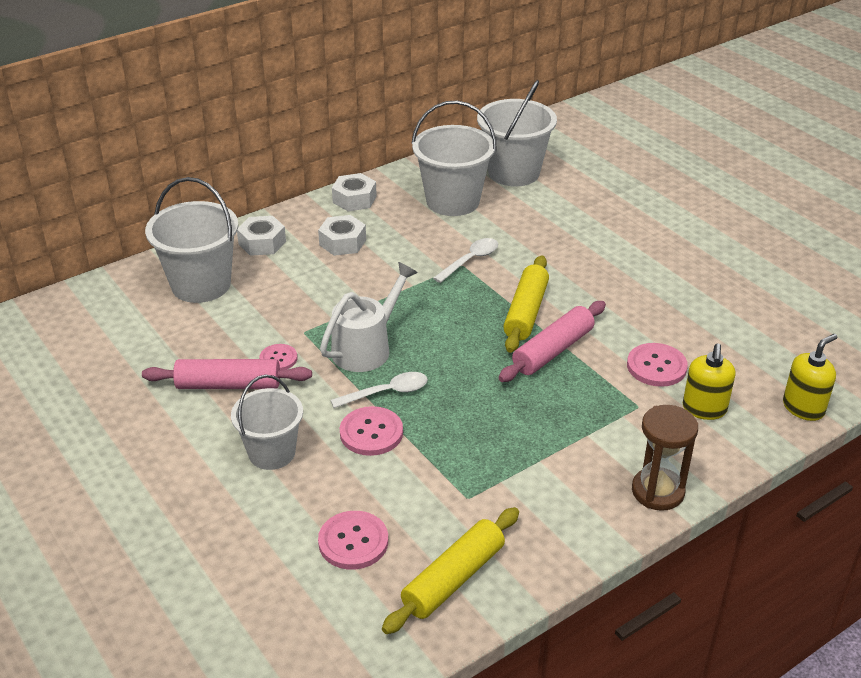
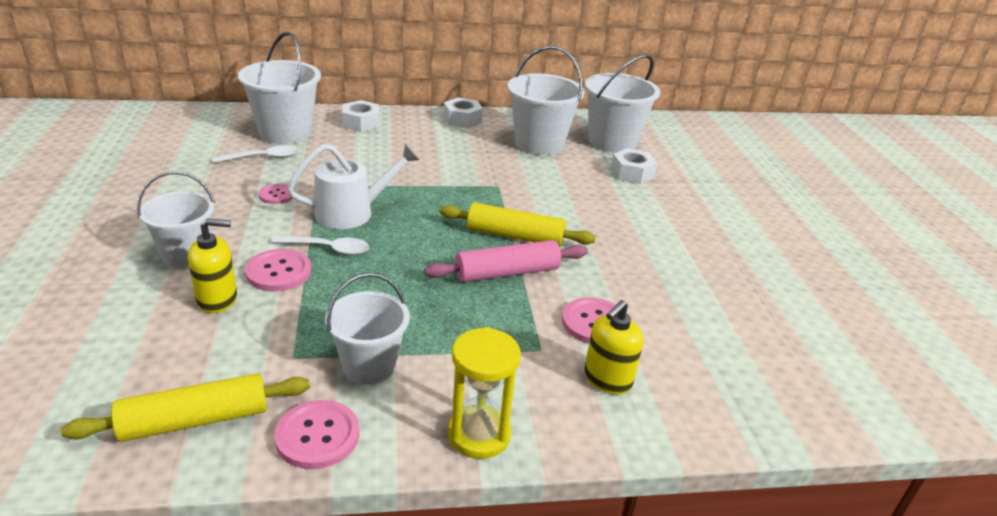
camera: 25 degrees right, 5 degrees down
(228, 385) = (218, 198): pink rolling pin -> none
(342, 242) = (420, 141): white nut -> white nut (632, 173)
(353, 542) = (156, 348): pink button -> pink button (317, 436)
(470, 260) = (508, 185): white spoon -> white spoon (263, 158)
(526, 312) = (515, 236): yellow rolling pin -> yellow rolling pin turned 60 degrees clockwise
(530, 477) = (369, 365): none -> white bucket
(657, 491) = (479, 434): brown hourglass -> yellow hourglass
(803, 408) = (723, 425): yellow soap dispenser -> yellow soap dispenser (217, 299)

